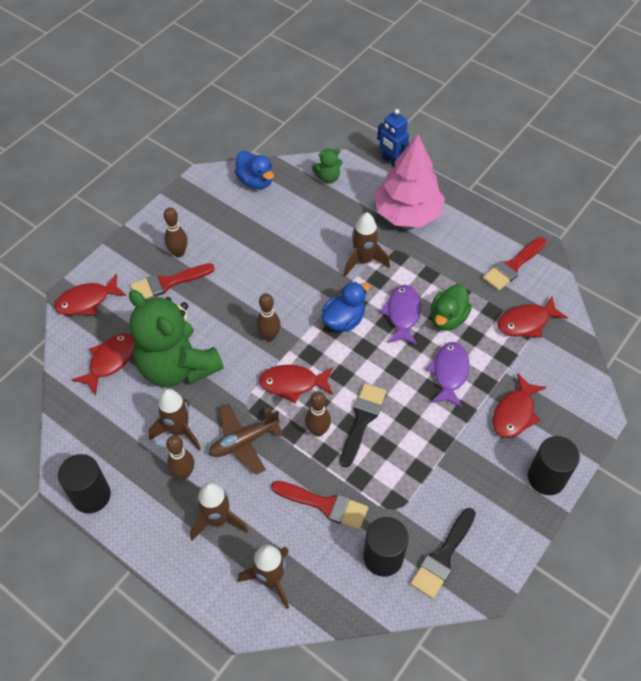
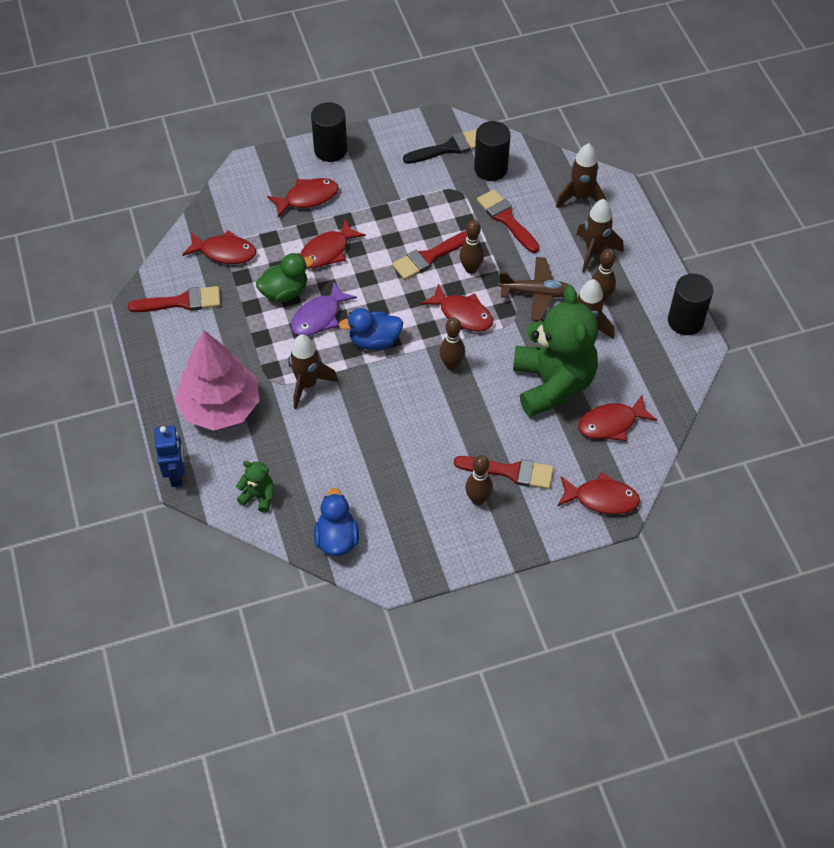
camera: 145 degrees left, 0 degrees up
(362, 420) = (429, 257): black brush -> red brush
(449, 373) = (327, 251): purple fish -> red fish

